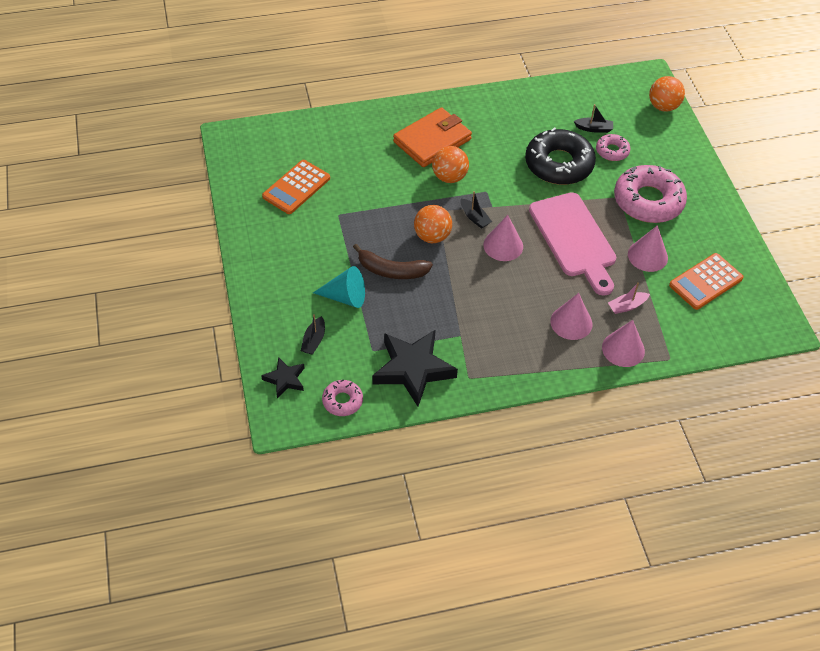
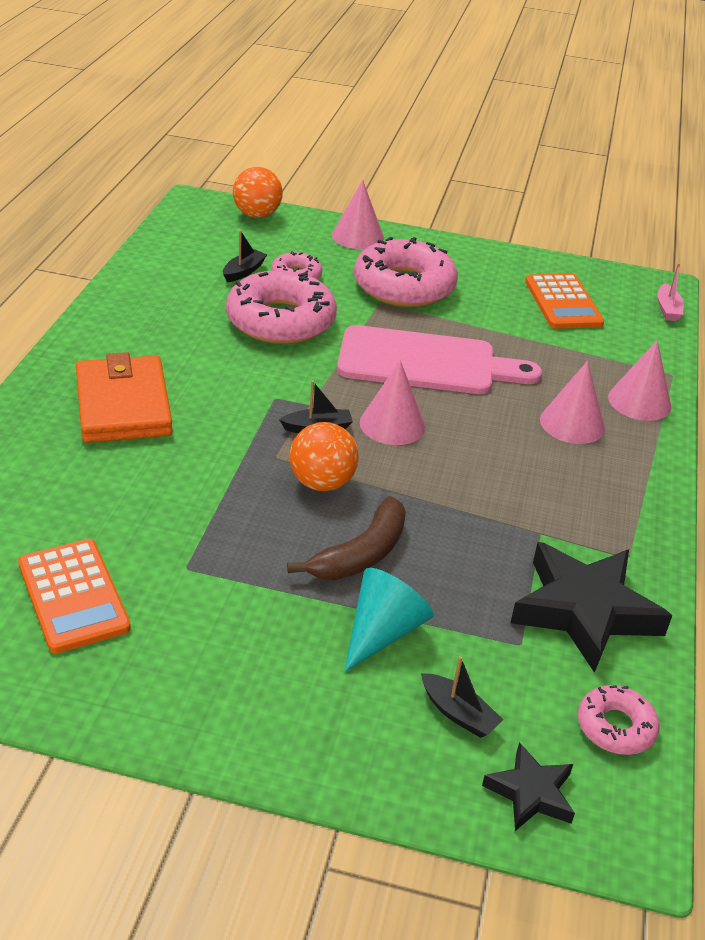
camera: 65 degrees left, 15 degrees down
(449, 177) = (215, 419): orange ball -> none
(559, 164) = (281, 321): black donut -> pink donut
(627, 306) = (569, 370): pink boat -> pink boat (667, 309)
(647, 256) = (494, 323): pink cone -> pink cone (358, 236)

